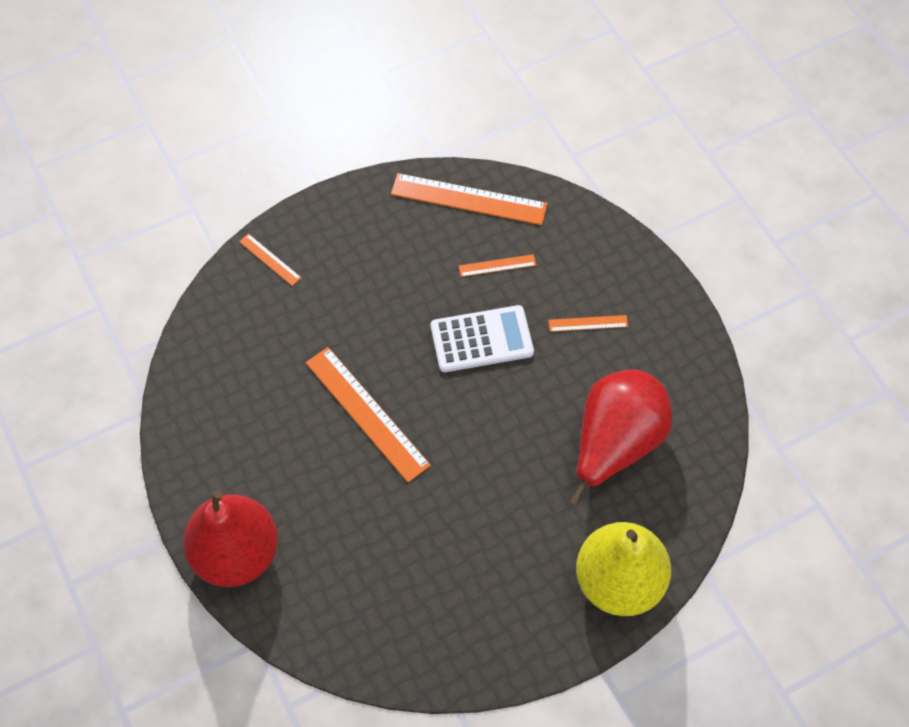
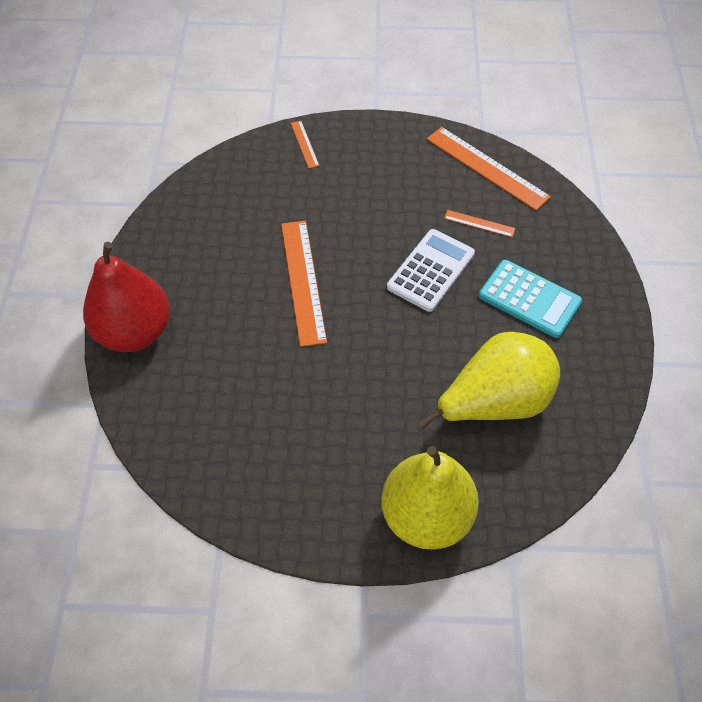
camera: 30 degrees right, 5 degrees down
(481, 339) = (431, 270): white calculator -> white calculator turned 75 degrees counterclockwise
(588, 323) = (529, 299): orange ruler -> turquoise calculator
(615, 443) = (494, 402): red pear -> yellow pear

